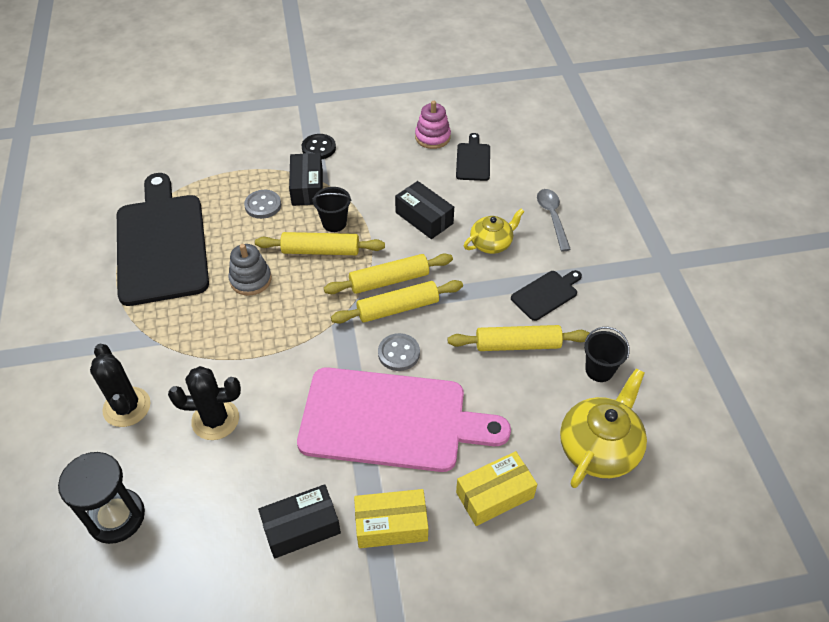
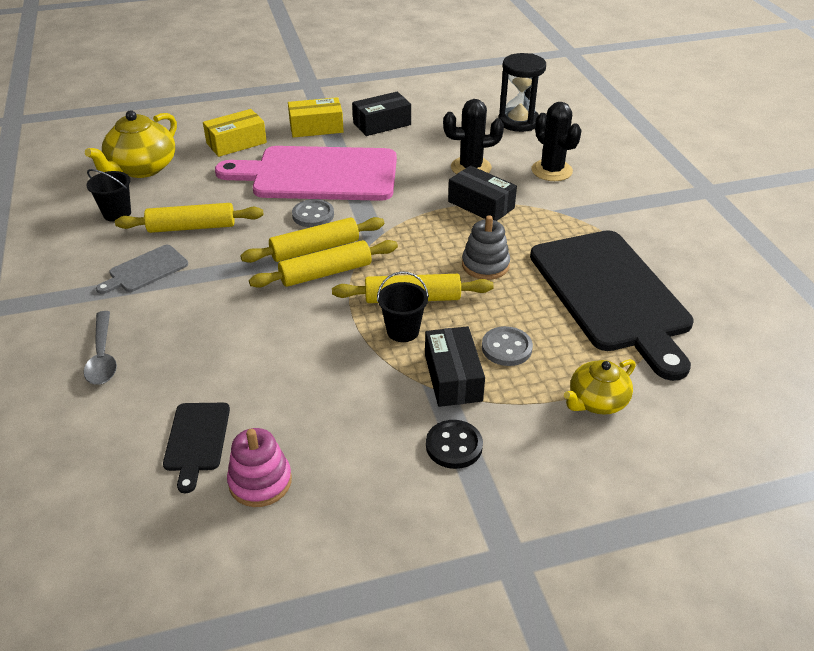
camera: 175 degrees right, 10 degrees down
(424, 218) = (282, 345): black box -> black box (481, 205)
(491, 243) = (196, 319): yellow teapot -> yellow teapot (596, 401)
(546, 294) = (146, 270): black cutting board -> grey cutting board

